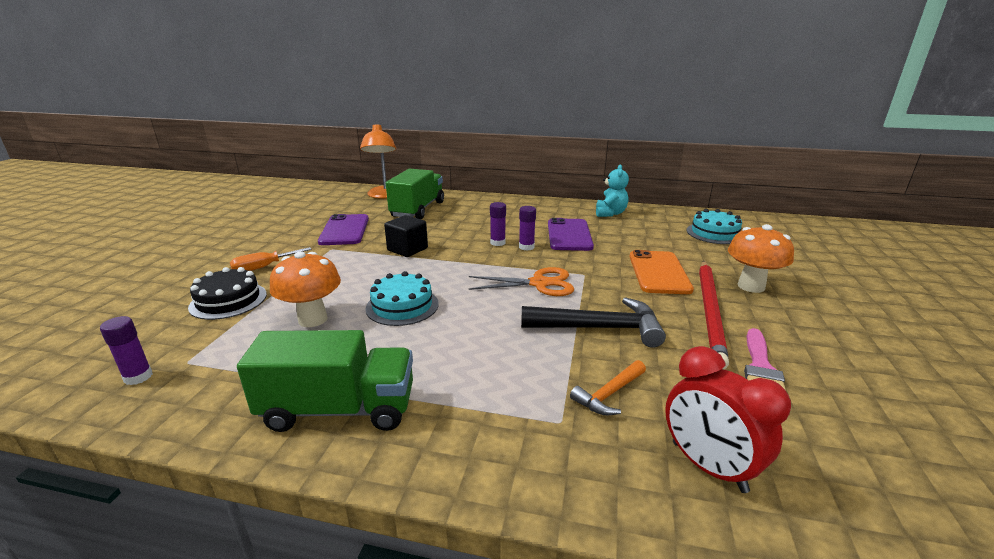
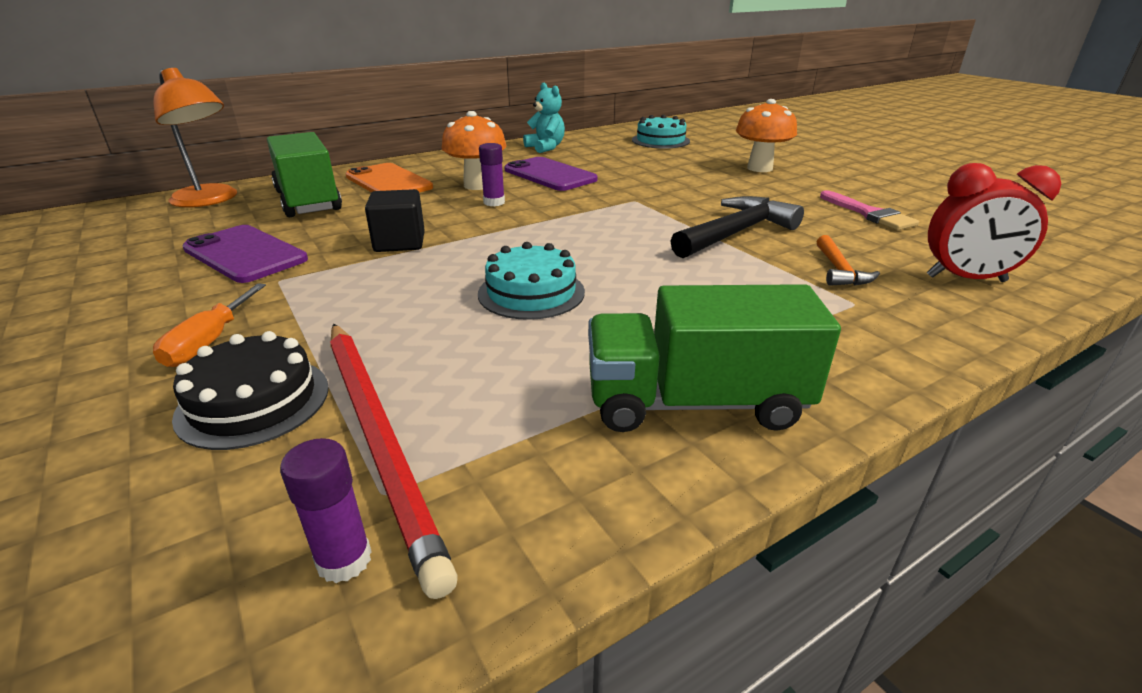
camera: 45 degrees left, 5 degrees up
(312, 319) = (453, 354): orange mushroom -> orange mushroom (477, 185)
(339, 409) = (695, 402): green truck -> green truck turned 135 degrees counterclockwise
(526, 247) = (533, 197): purple glue stick -> none
(539, 283) = (616, 221): orange scissors -> none
(659, 272) = (685, 179): orange phone -> orange phone (388, 182)
(710, 312) = (773, 193): red pencil -> red pencil (379, 438)

